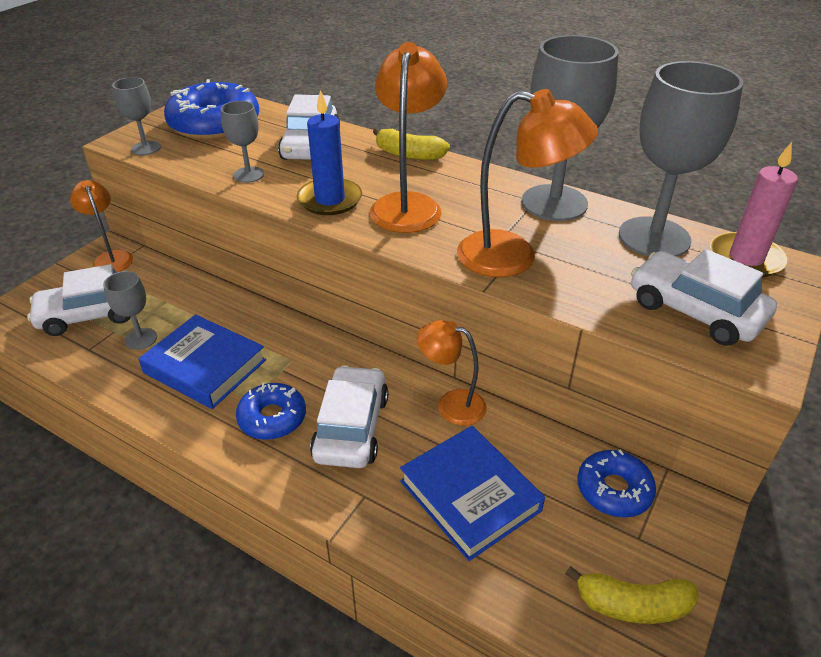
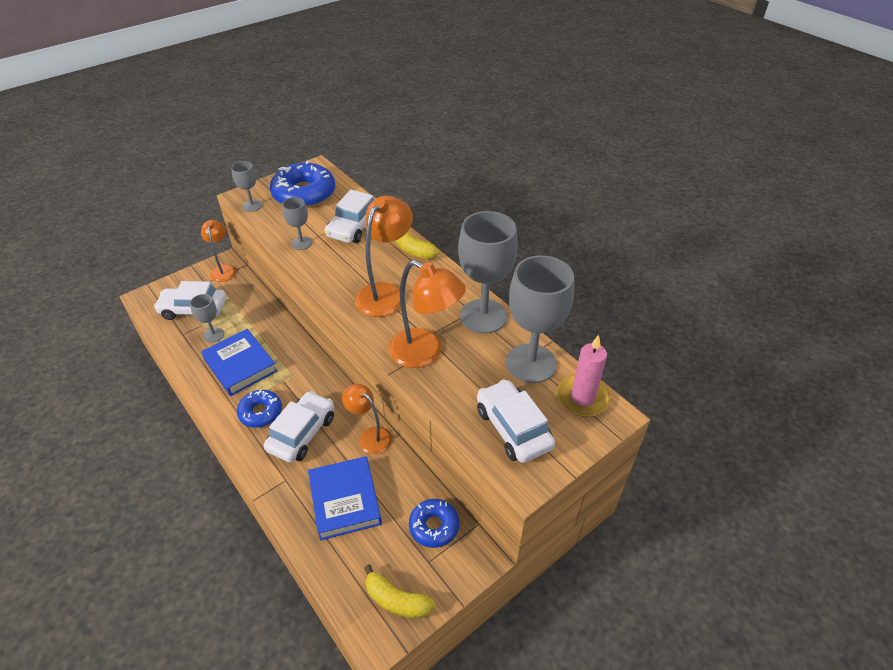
camera: 20 degrees right, 5 degrees up
(330, 200) = (339, 276): blue candle -> none

